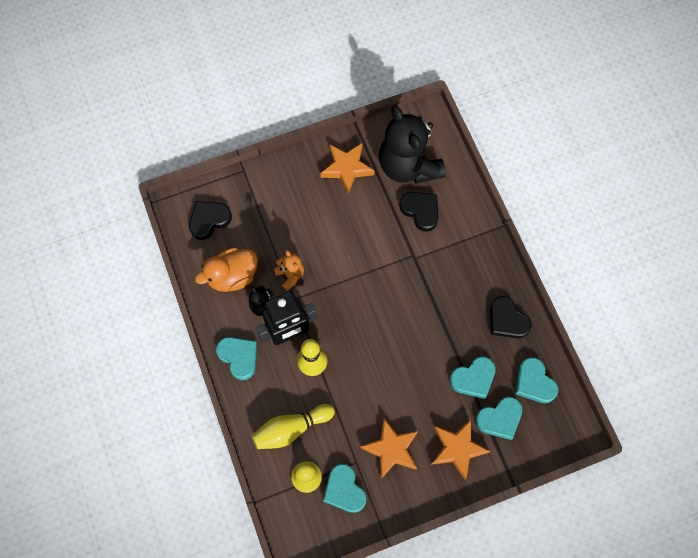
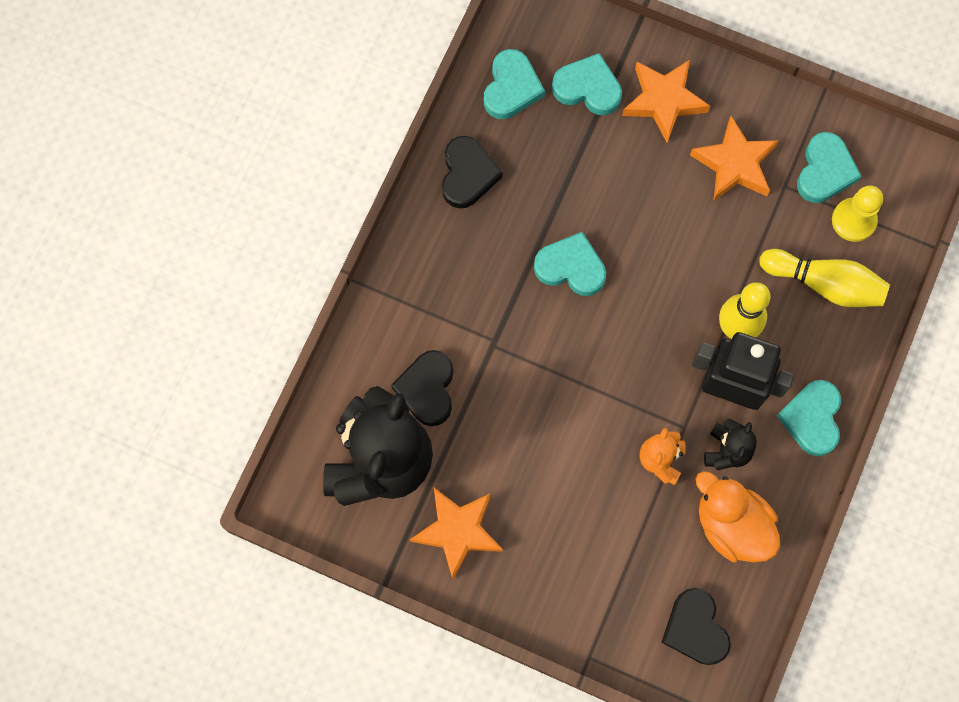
camera: 135 degrees left, 5 degrees up
(209, 220) = (695, 629): black heart -> black heart turned 60 degrees clockwise
(232, 276) = (732, 525): orange duck -> orange duck turned 150 degrees counterclockwise
(473, 378) = (571, 151): turquoise heart -> turquoise heart (571, 267)

